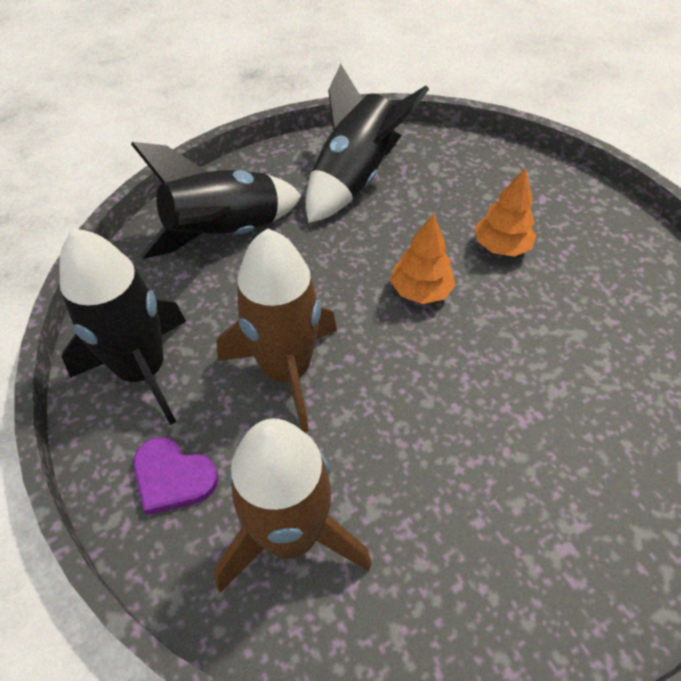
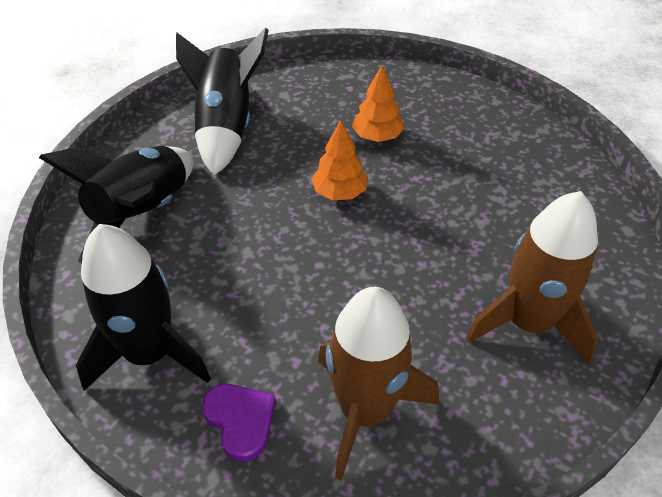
camera: 30 degrees left, 5 degrees down
(173, 477) = (240, 420): purple heart -> purple heart turned 120 degrees counterclockwise
(286, 371) = (276, 297): brown rocket -> brown rocket (528, 323)

